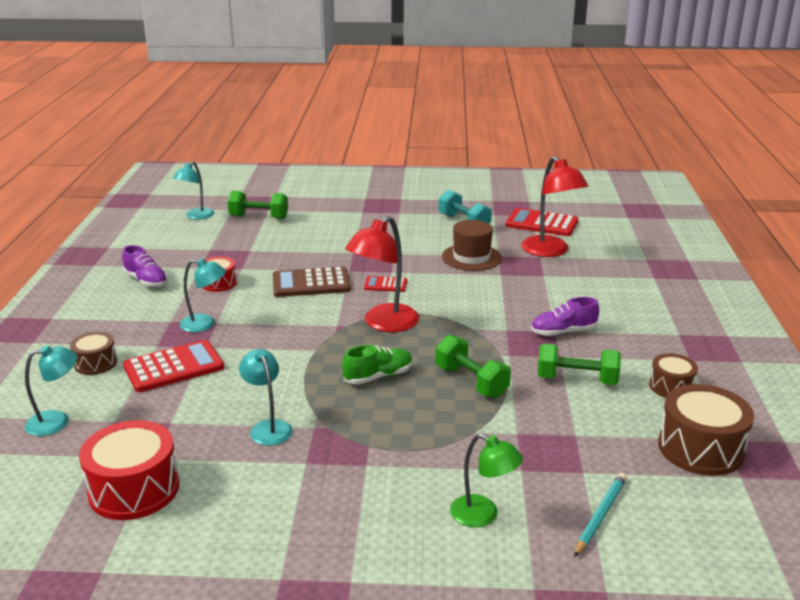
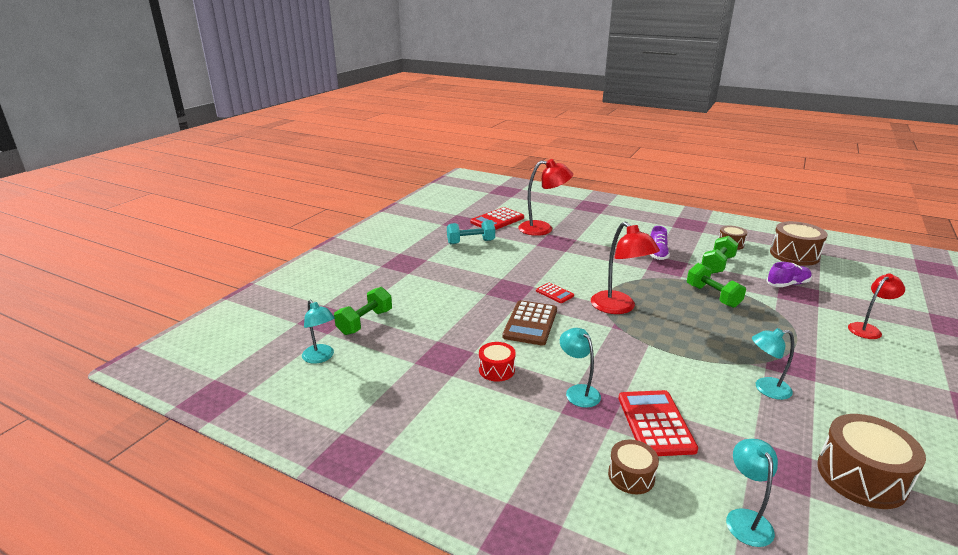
camera: 65 degrees left, 0 degrees up
(134, 489) = (861, 476): red drum -> brown drum
(146, 281) = (458, 415): purple shoe -> purple shoe (787, 284)
(205, 324) = (578, 391): turquoise lamp -> turquoise lamp turned 60 degrees counterclockwise
(378, 376) = (698, 327): green shoe -> none
(385, 285) = (554, 293): red calculator -> red calculator turned 75 degrees counterclockwise
(471, 257) = (532, 253): brown hat -> none
(471, 381) = (712, 296): green dumbbell -> green dumbbell turned 75 degrees clockwise
(483, 515) = (868, 329): green lamp -> red lamp
(600, 516) = (861, 296): turquoise pencil -> none

